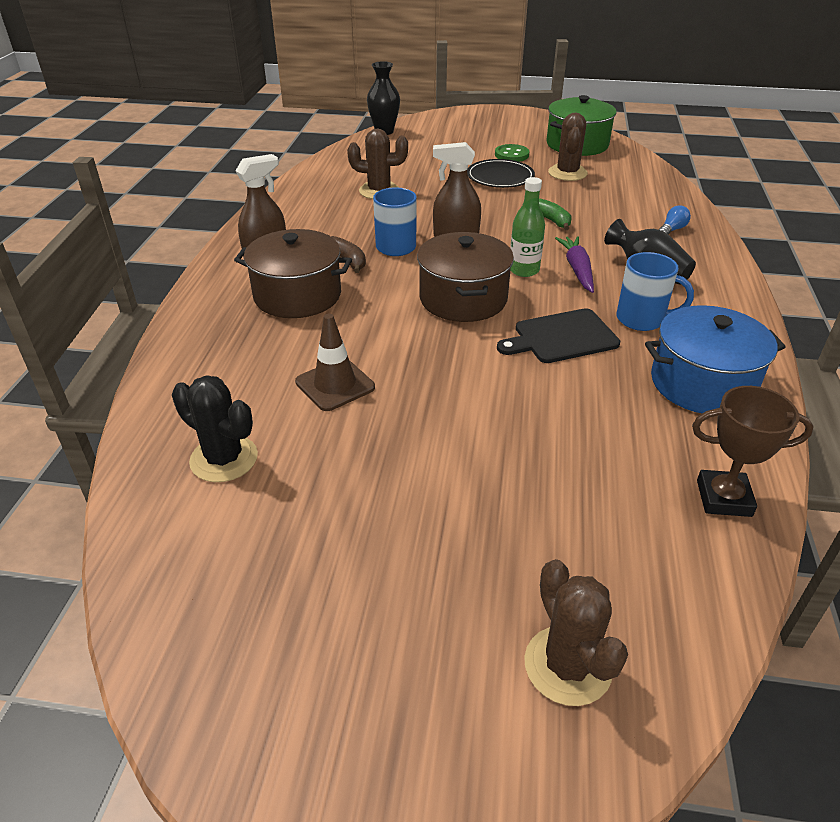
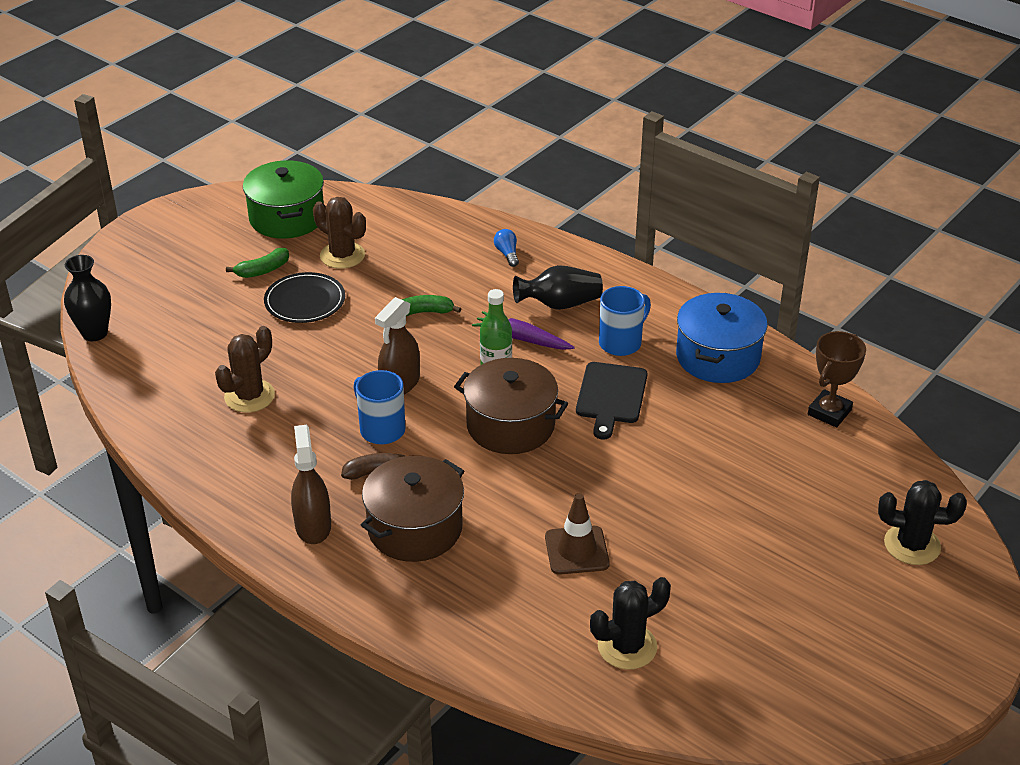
camera: 60 degrees left, 0 degrees up
(511, 155) = (263, 270): green button -> green banana
(567, 665) = (912, 545): brown cactus -> black cactus

